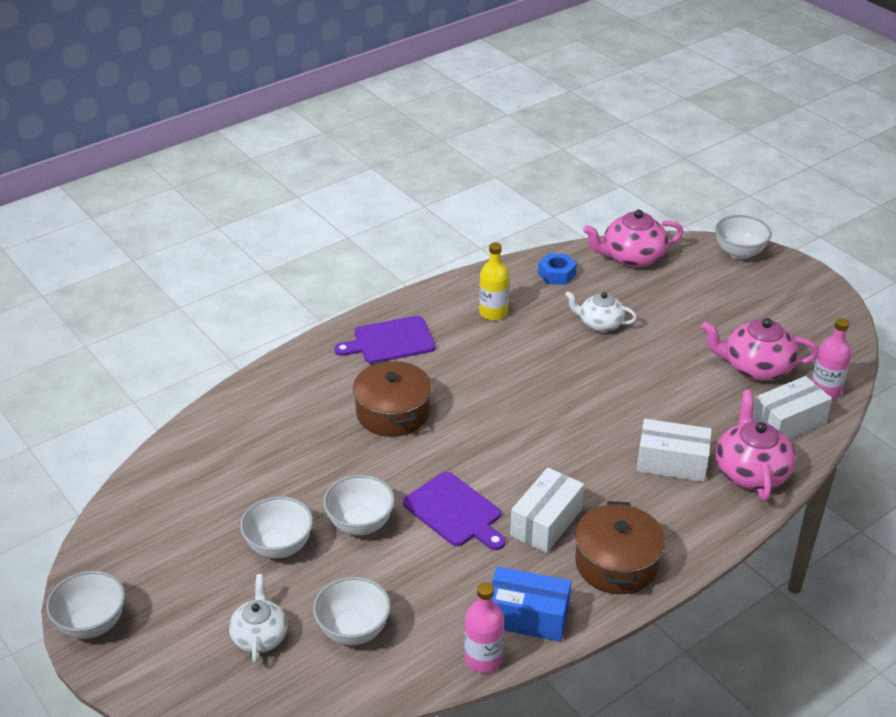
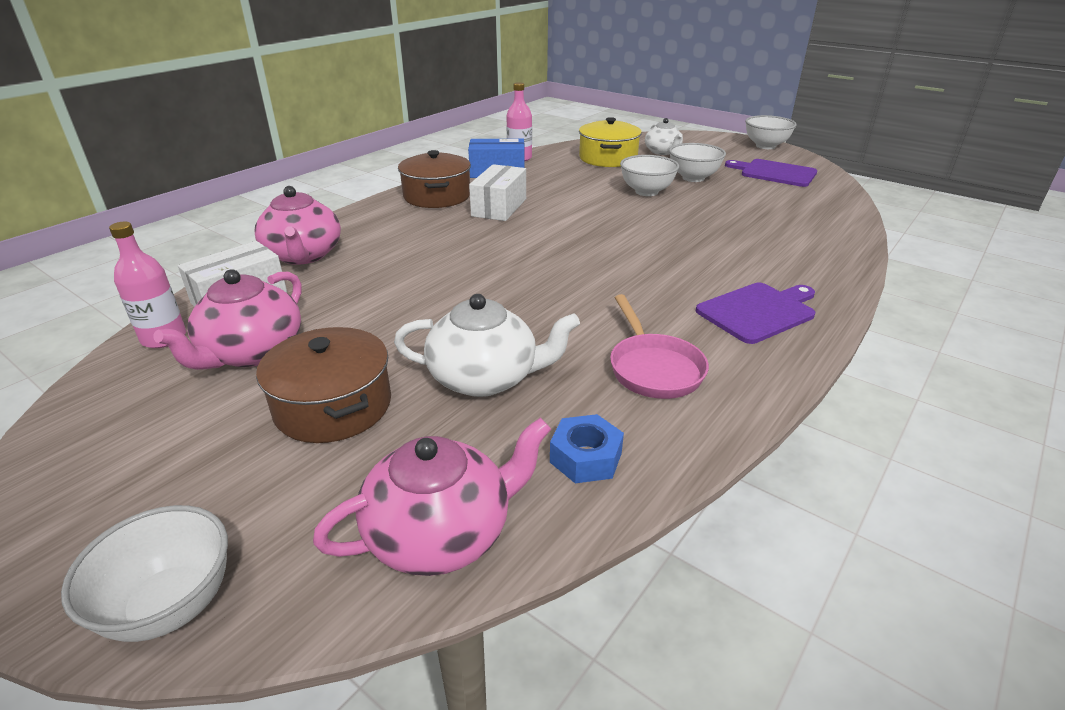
camera: 165 degrees right, 5 degrees down
(353, 630) = (608, 158): white bowl -> yellow pot
(393, 413) = (686, 251): brown pot -> brown pot (333, 406)
(455, 512) = (577, 204): purple cutting board -> purple cutting board (775, 173)
(493, 313) = (653, 368): yellow bottle -> pink pan
(600, 324) = (485, 378): white teapot -> white teapot, size x1.52
(672, 463) = (385, 252): white box -> none
(755, 368) = (251, 352): pink teapot -> pink teapot turned 120 degrees clockwise

